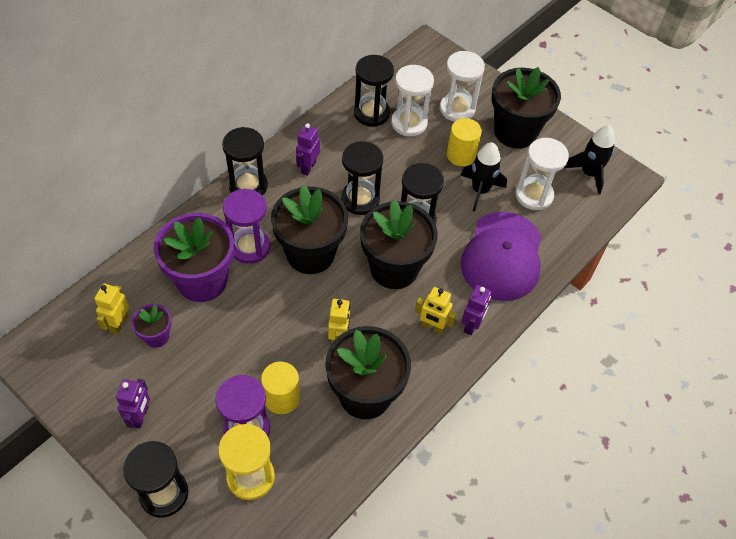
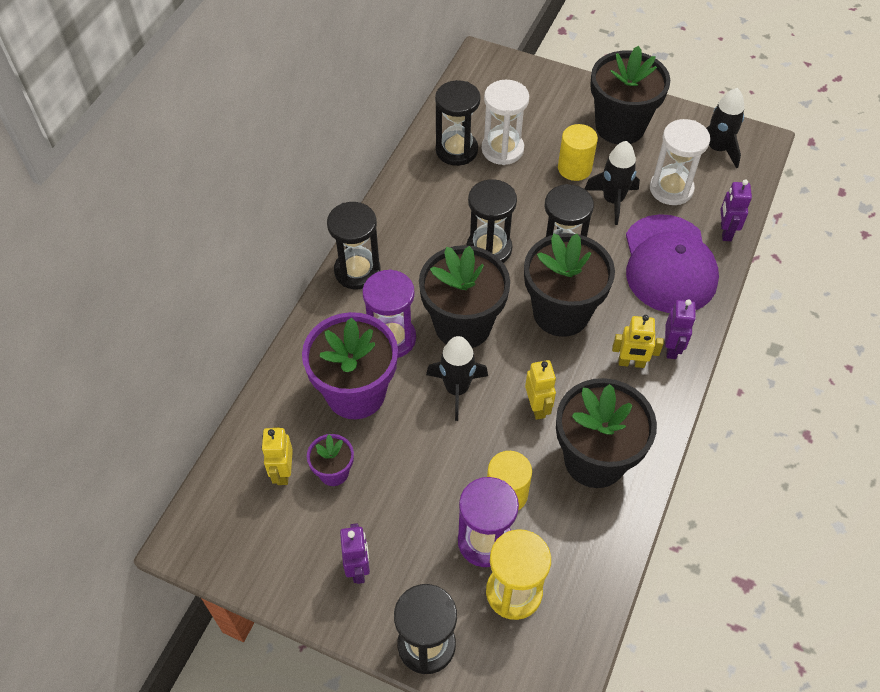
camera: 15 degrees left, 0 degrees up
(281, 303) = (457, 389): none -> black rocket
(308, 167) = (414, 230): purple robot -> purple robot (725, 232)
(457, 109) = (547, 119): white hourglass -> none

